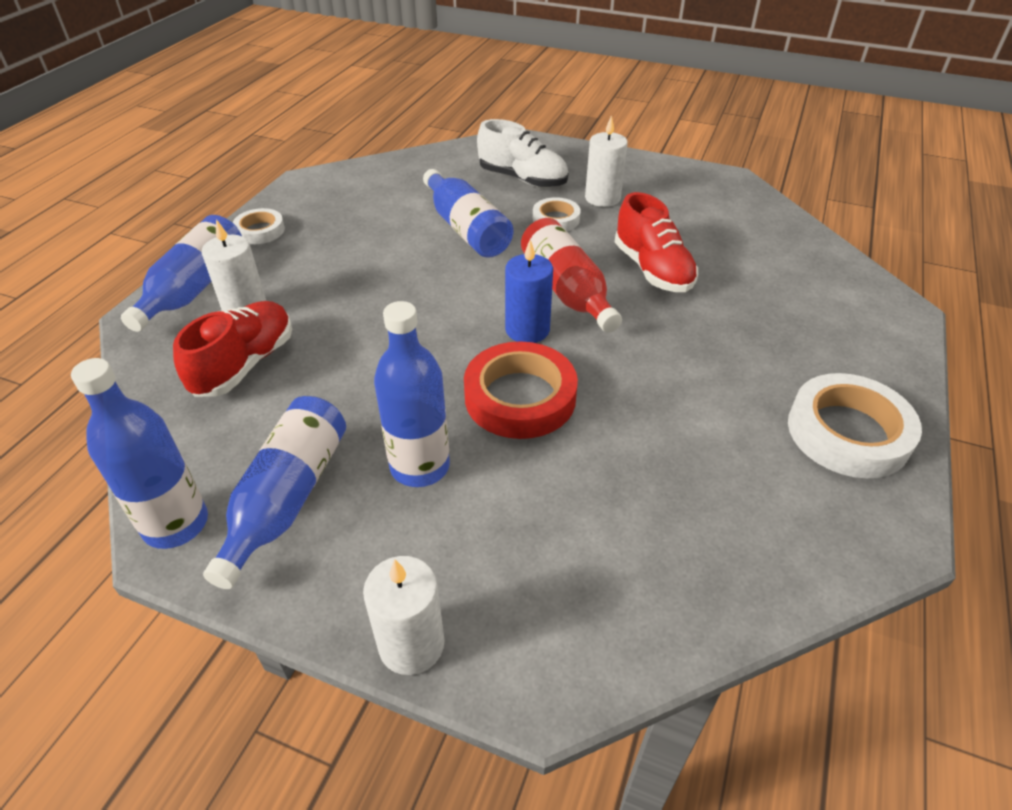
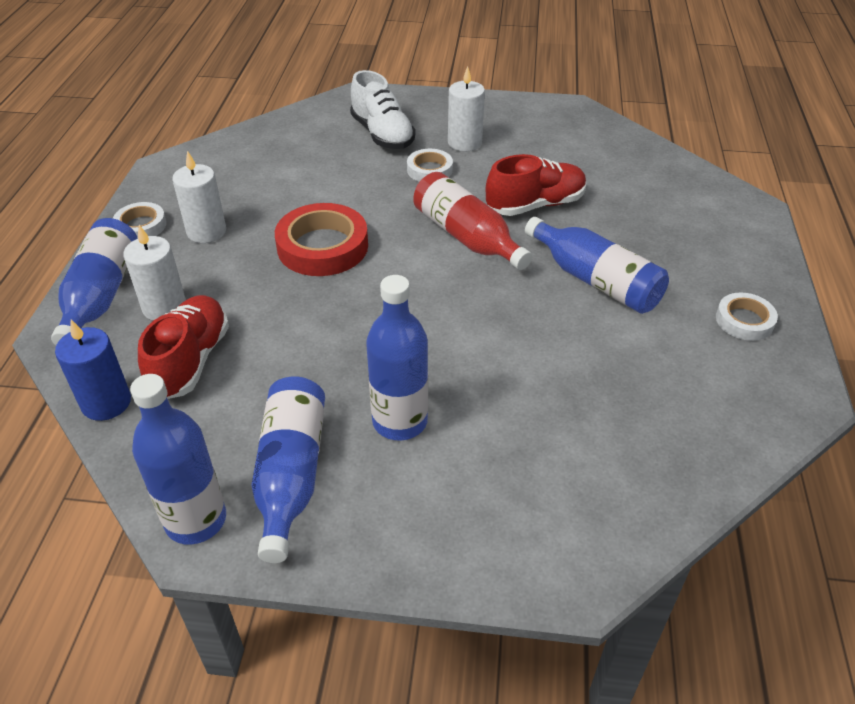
camera: 15 degrees left, 0 degrees up
(411, 644) = (457, 570): white candle -> white candle (206, 231)
(466, 229) = (348, 192): blue bottle -> blue bottle (595, 280)
(520, 397) = (463, 342): red tape -> red tape (322, 246)
(523, 179) = (382, 134): white shoe -> white shoe turned 45 degrees clockwise
(527, 330) = (445, 280): blue candle -> blue candle (106, 402)
(652, 270) = (535, 205): red shoe -> red shoe turned 75 degrees counterclockwise
(848, 432) = (744, 320): white tape -> white tape, size x0.56

